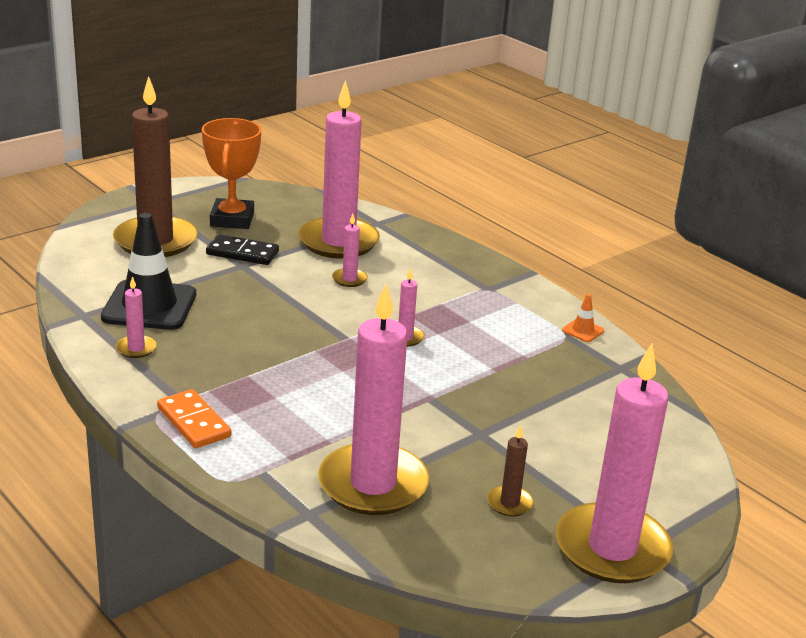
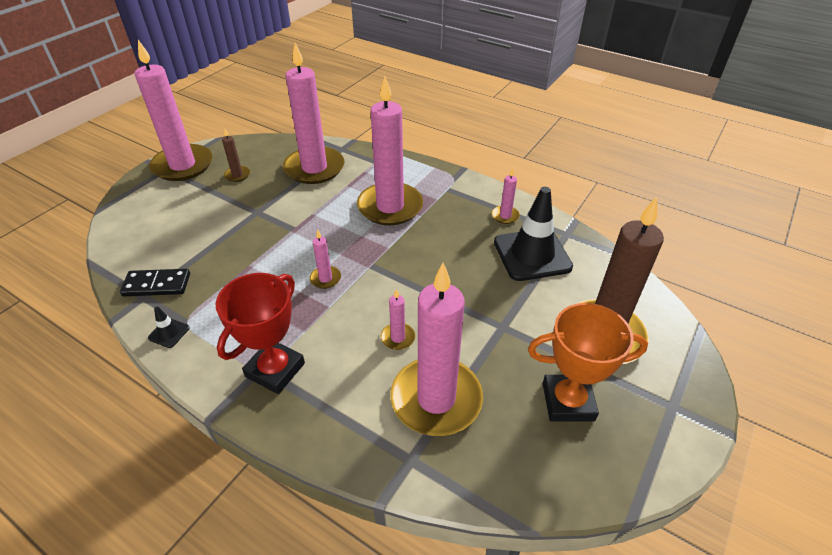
camera: 165 degrees right, 15 degrees up
(194, 422) = (429, 178): orange domino -> none
(232, 219) = (568, 402): orange trophy -> orange trophy turned 75 degrees counterclockwise
(242, 253) = (515, 344): black domino -> black domino (157, 285)
(283, 395) = (390, 207): none -> pink candle
(474, 284) = (275, 370): none -> red trophy
(583, 330) = (169, 333): orange traffic cone -> black traffic cone

